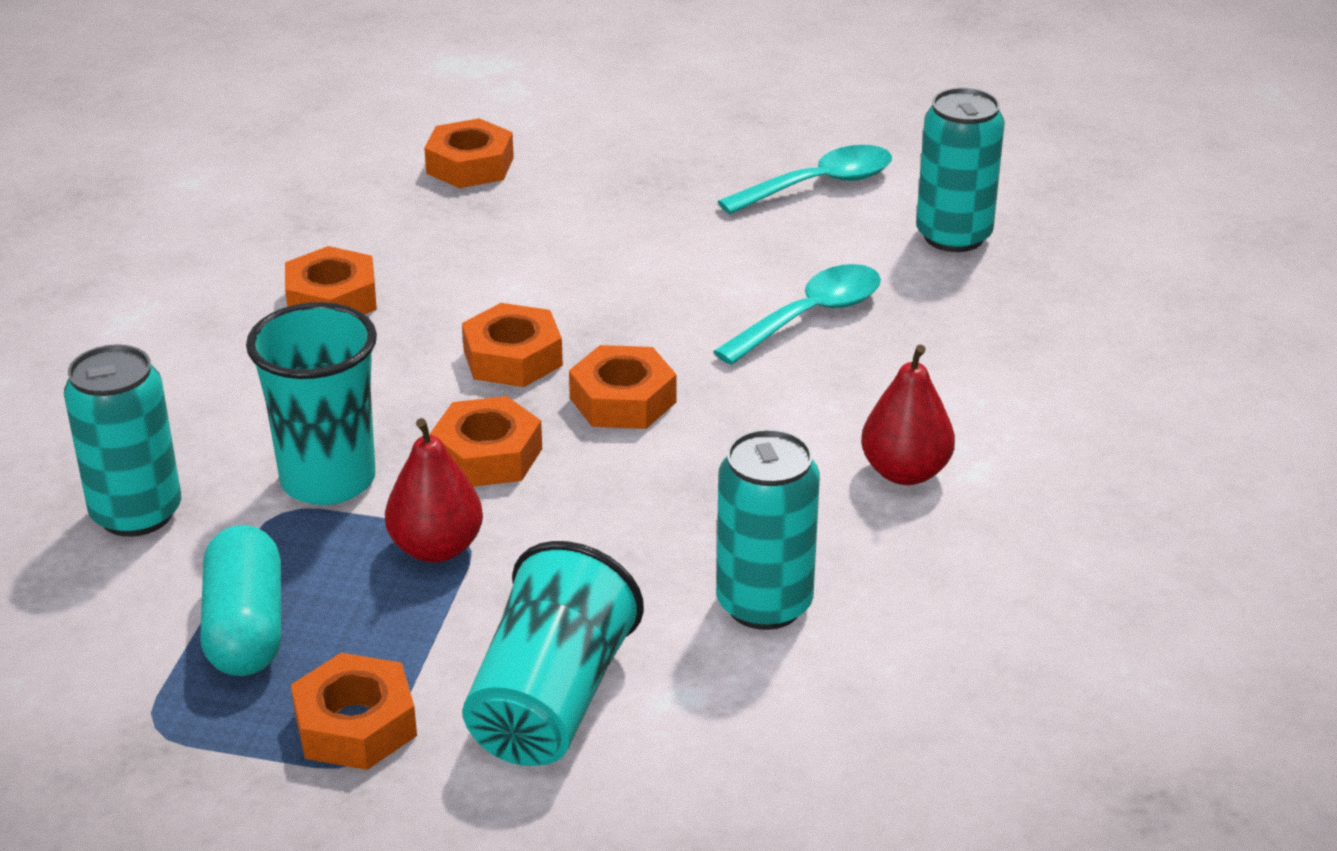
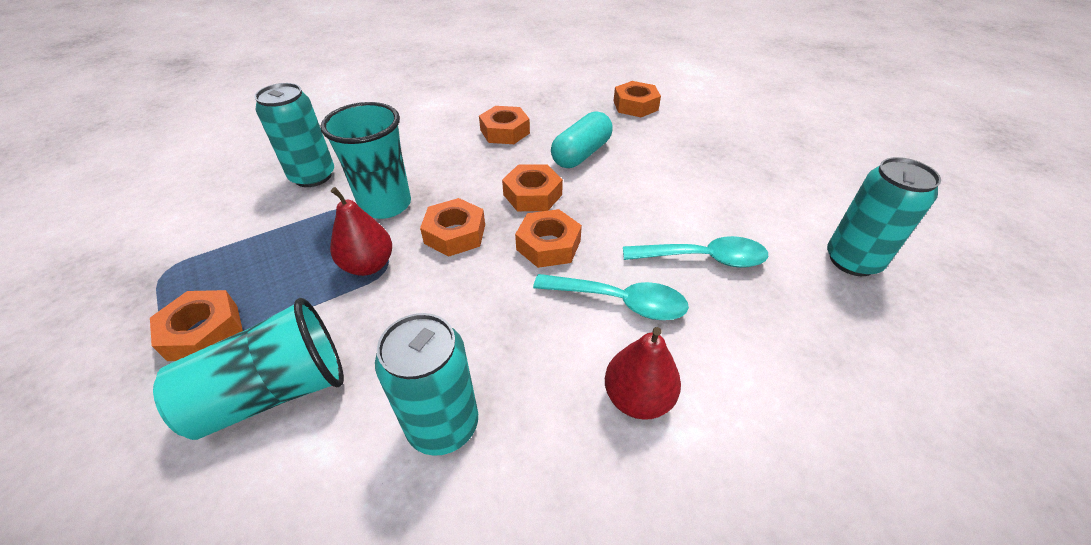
camera: 45 degrees right, 10 degrees up
(245, 628) = (257, 250): turquoise capsule -> turquoise capsule (581, 154)
(819, 185) = (797, 190): turquoise spoon -> turquoise spoon (620, 302)

